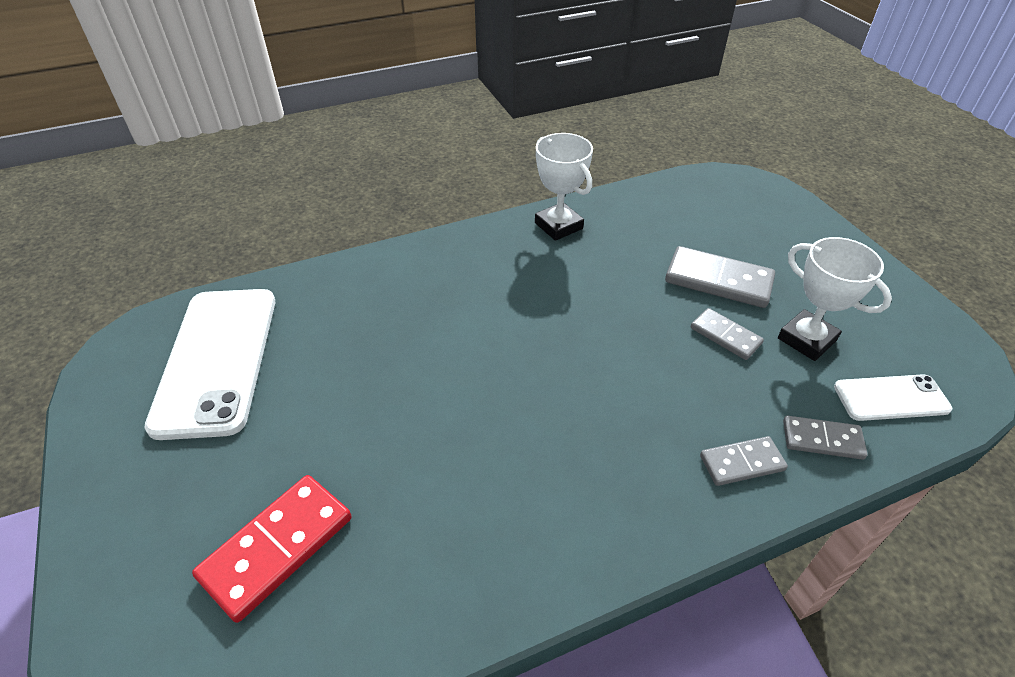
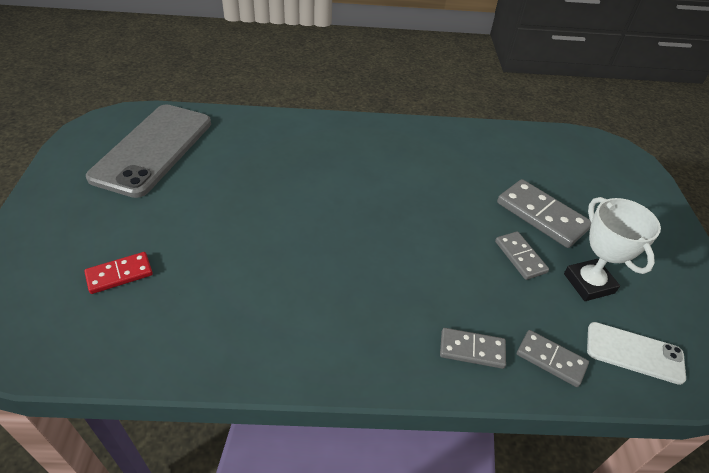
camera: 20 degrees right, 0 degrees up
(217, 360) = (153, 149): white phone -> grey phone
(277, 548) = (119, 274): red domino -> red domino, size x0.60
(558, 226) = (438, 137): white trophy -> none

